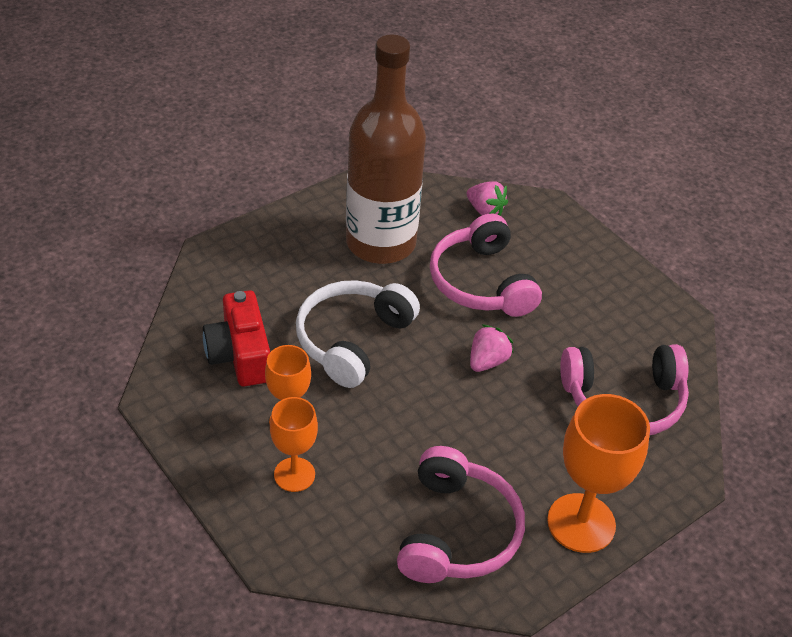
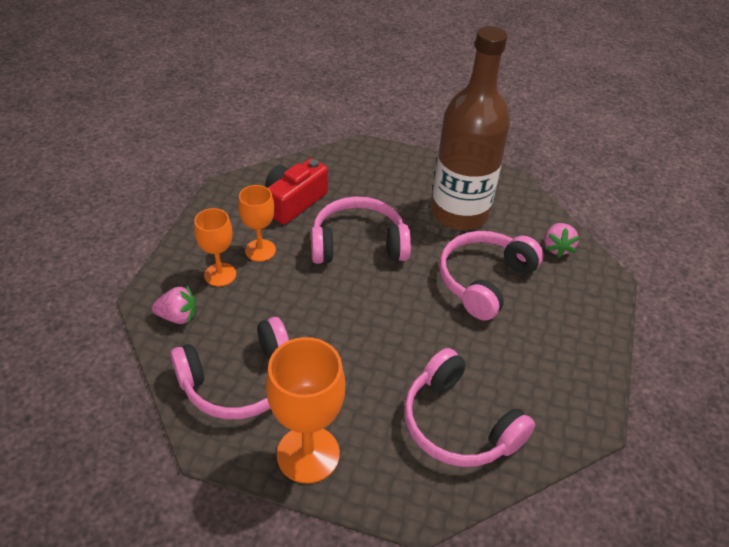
camera: 55 degrees right, 0 degrees up
(352, 340) = (358, 243): white headphones -> pink headphones
(487, 361) = (411, 321): pink strawberry -> pink strawberry (178, 316)

